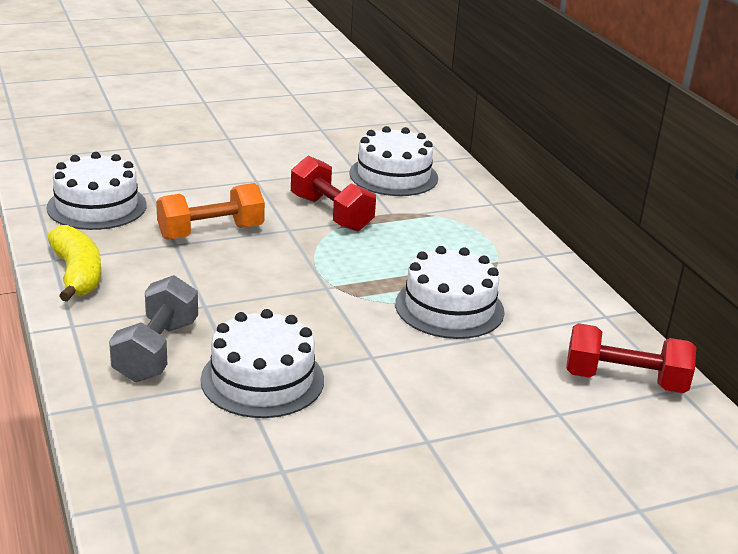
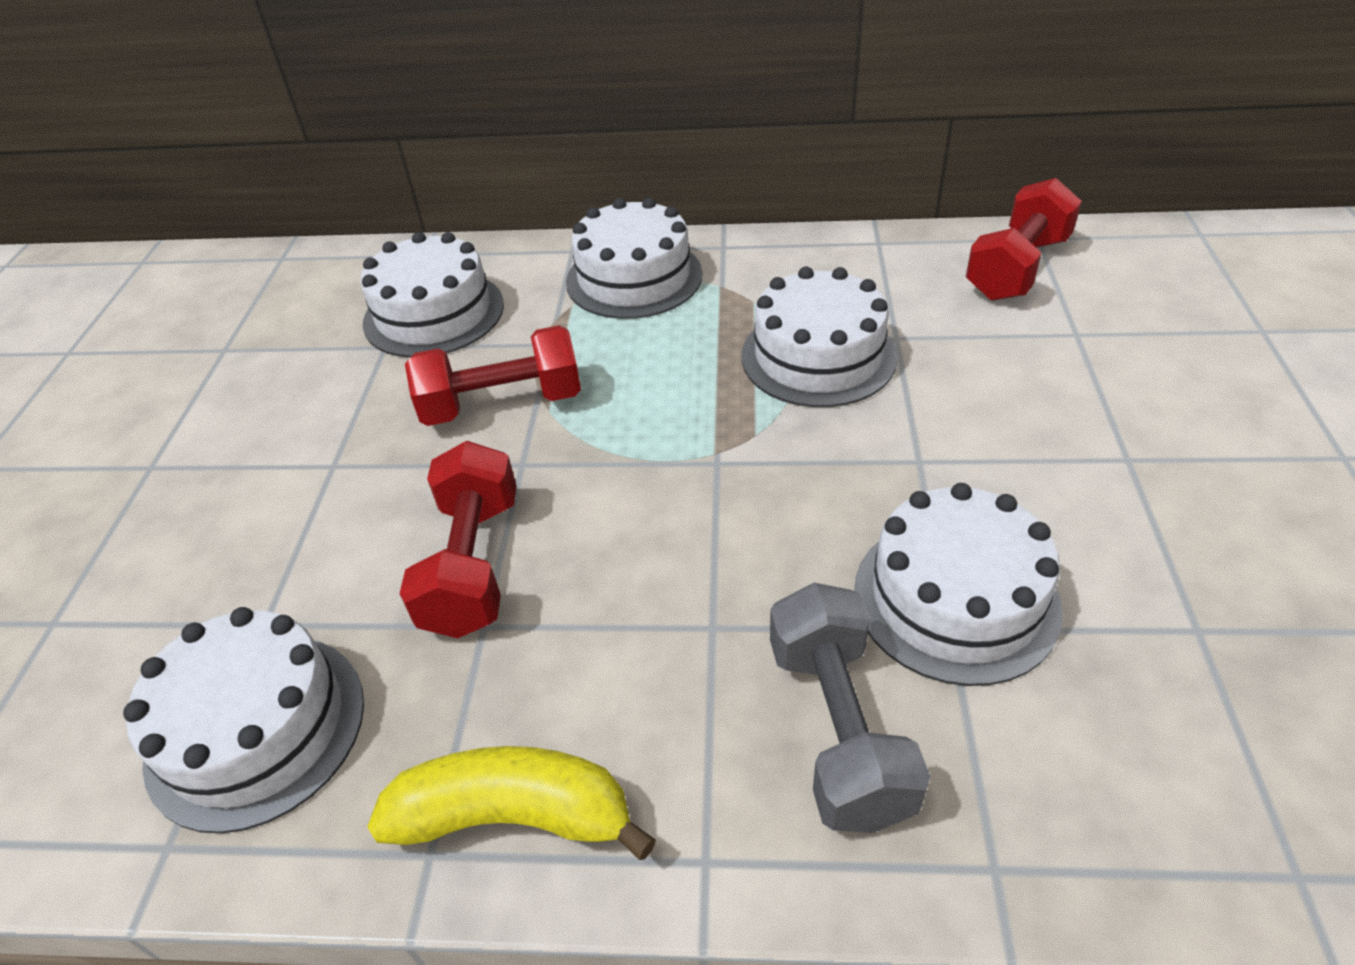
camera: 60 degrees left, 15 degrees up
(156, 351) = (838, 729): grey dumbbell -> grey dumbbell turned 45 degrees clockwise
(211, 232) = (473, 564): orange dumbbell -> red dumbbell
(480, 230) = (634, 278): none -> white cake

